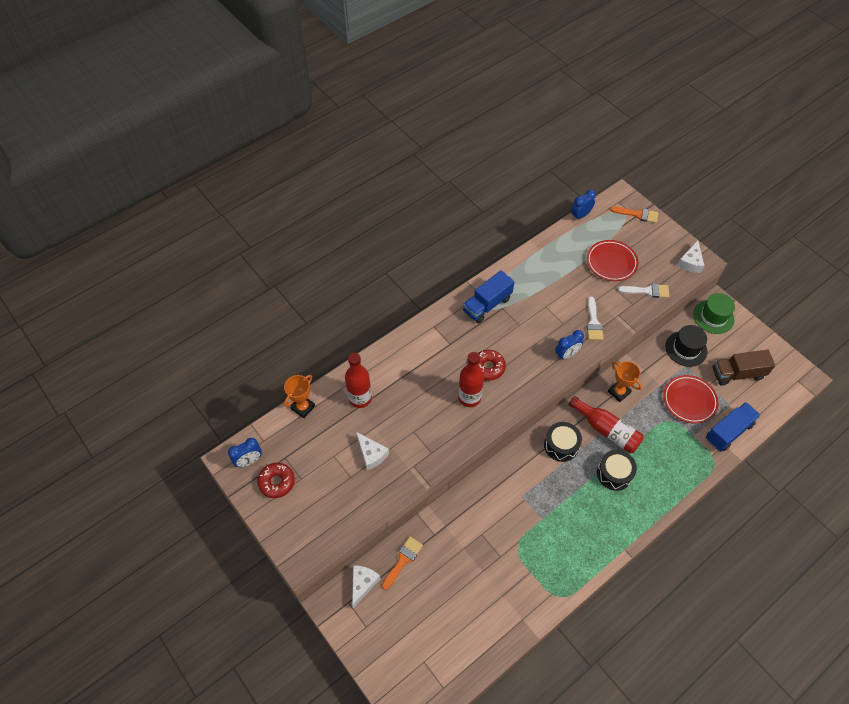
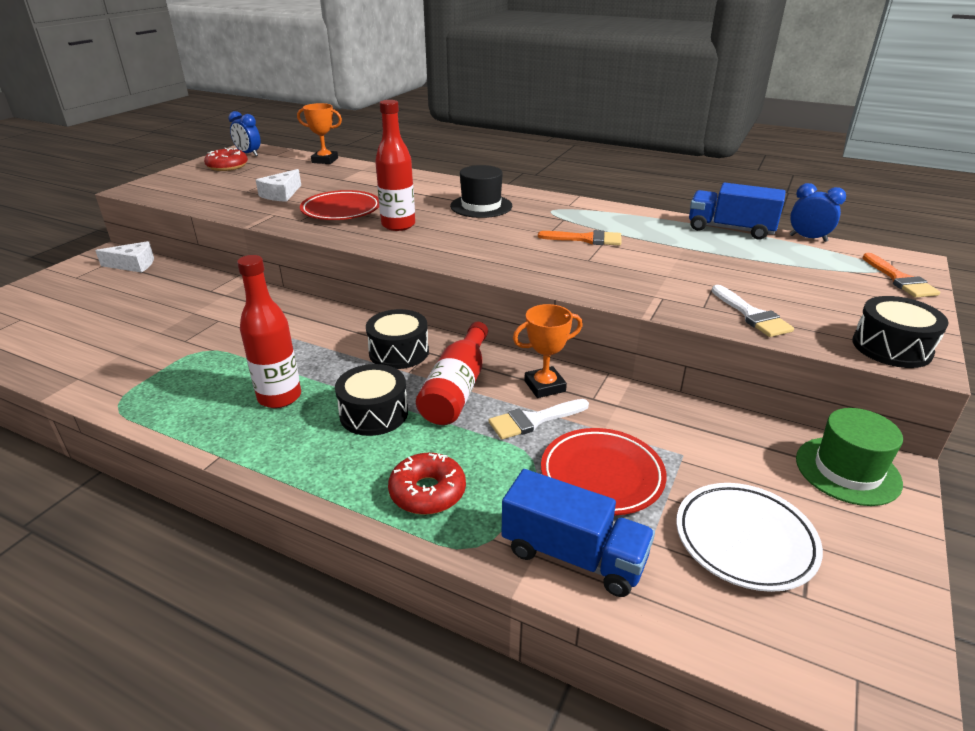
camera: 65 degrees right, 25 degrees down
(360, 398) = (354, 178): red bottle -> red bottle (279, 397)
(403, 560) = (169, 279): orange brush -> orange brush (586, 239)
(487, 305) = (557, 210): blue truck -> blue truck (730, 229)
(488, 367) = (456, 227): red donut -> red donut (427, 492)
(566, 354) = (533, 271): blue clock -> none
(593, 322) = (620, 281): white brush -> white brush (533, 420)
(611, 262) = (759, 275): red plate -> red plate (341, 210)
(619, 392) = (545, 386): orange trophy -> orange trophy turned 45 degrees clockwise
(686, 349) = (721, 447): black hat -> black hat (481, 206)
(690, 262) = (891, 347): white cheese -> black drum
(737, 374) = (745, 540): brown truck -> white plate

